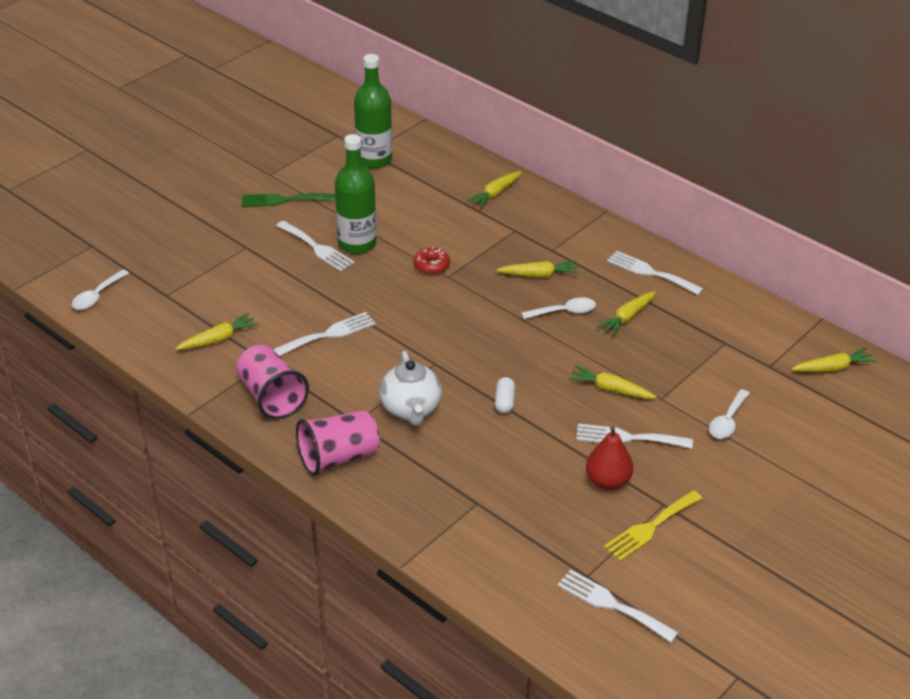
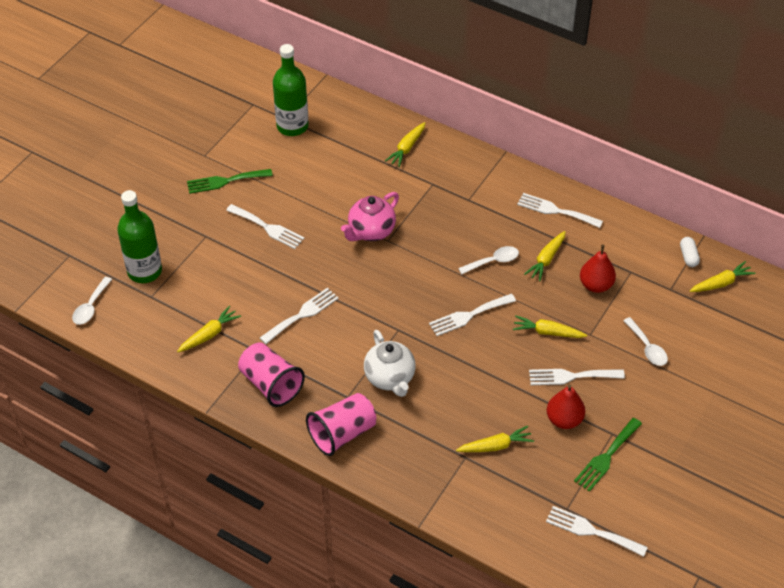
camera: 10 degrees left, 10 degrees up
(357, 244) = (301, 218): green bottle -> green bottle (144, 271)
(431, 266) = (371, 231): red donut -> pink teapot
(504, 402) = (464, 358): white capsule -> white capsule (688, 256)
(521, 360) = (469, 315): none -> white fork
(539, 275) = (463, 227): yellow carrot -> yellow carrot (495, 446)
(650, 528) = (606, 457): yellow fork -> green fork
(680, 350) = (596, 285): none -> red pear
(727, 421) = (647, 347): white spoon -> white spoon turned 45 degrees counterclockwise

